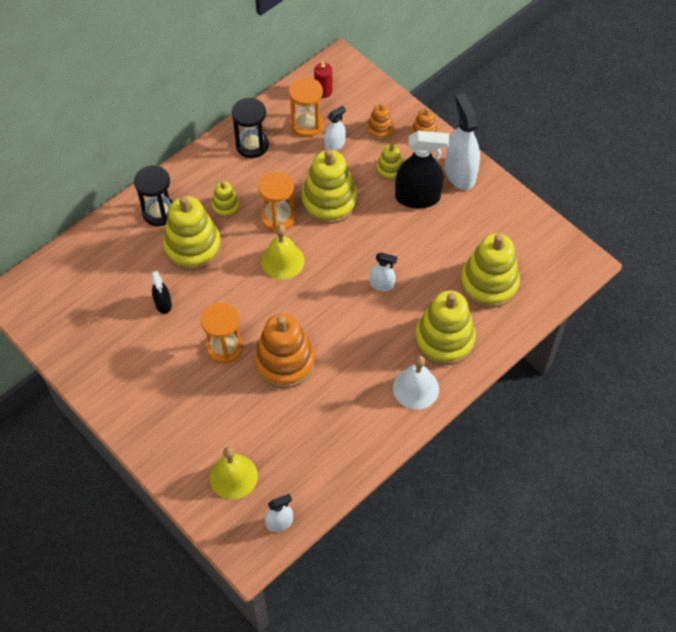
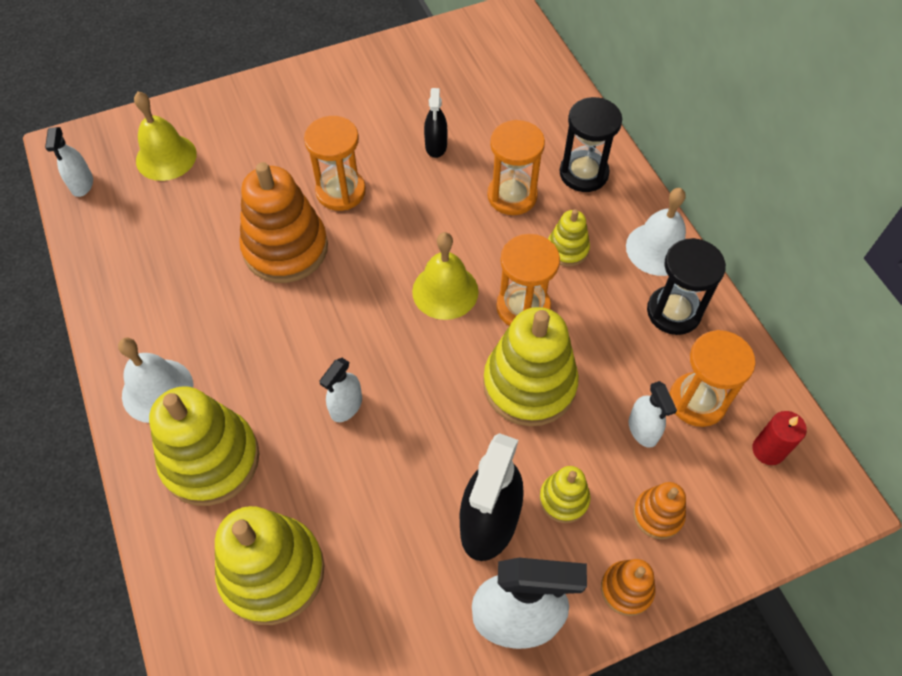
camera: 110 degrees right, 0 degrees up
(163, 304) = (436, 146): black spray bottle -> black spray bottle turned 90 degrees counterclockwise
(193, 246) = (512, 196): yellow stacking toy -> orange hourglass
(208, 161) = (658, 249): none -> white bell

